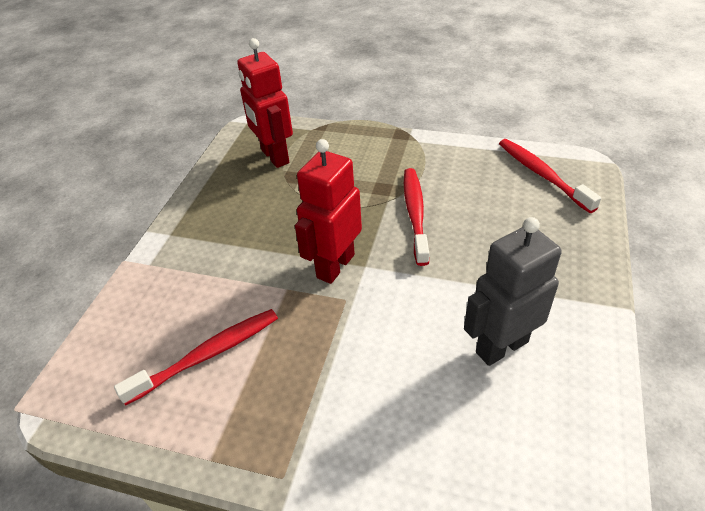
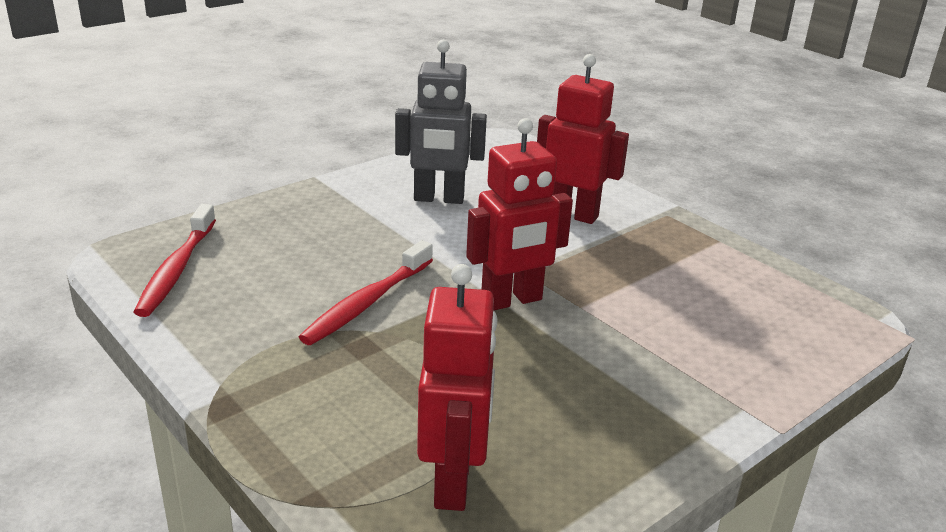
camera: 150 degrees left, 15 degrees down
(207, 355) = (697, 293): red toothbrush -> none
(373, 406) = (572, 214): none -> red robot

